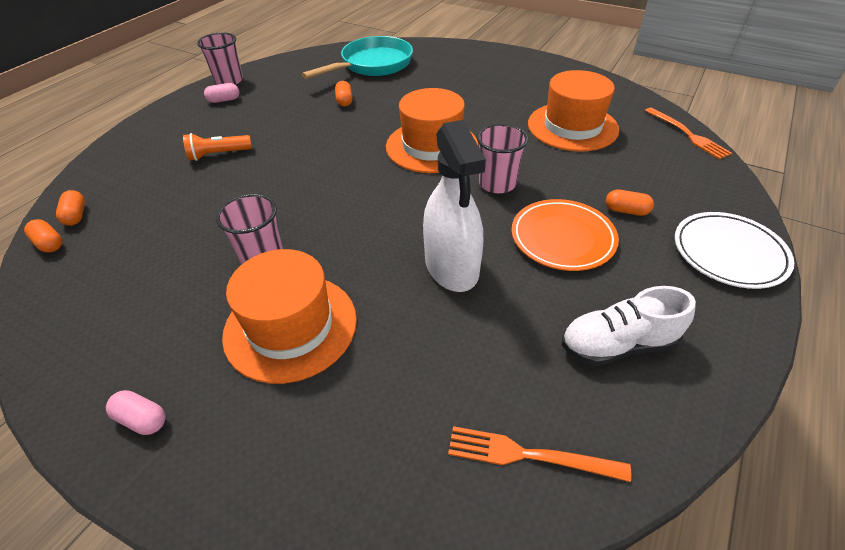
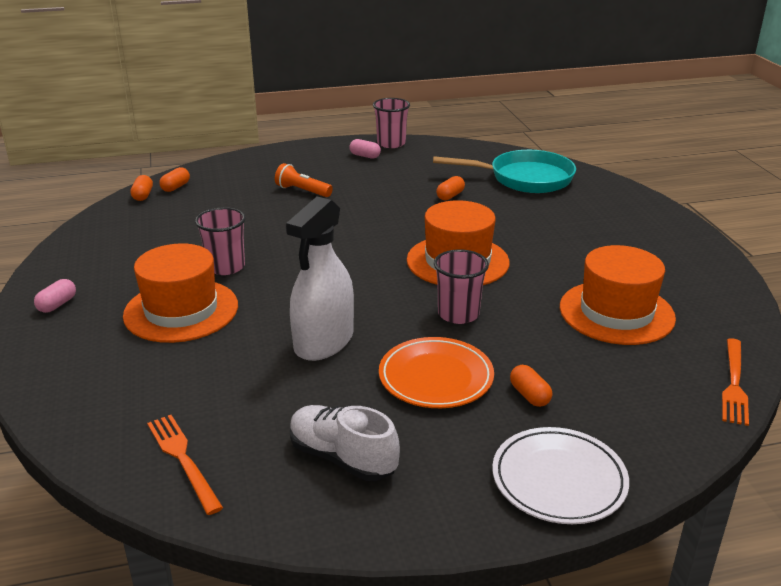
camera: 45 degrees right, 15 degrees down
(142, 419) = (57, 305): pink capsule -> pink capsule turned 45 degrees clockwise

